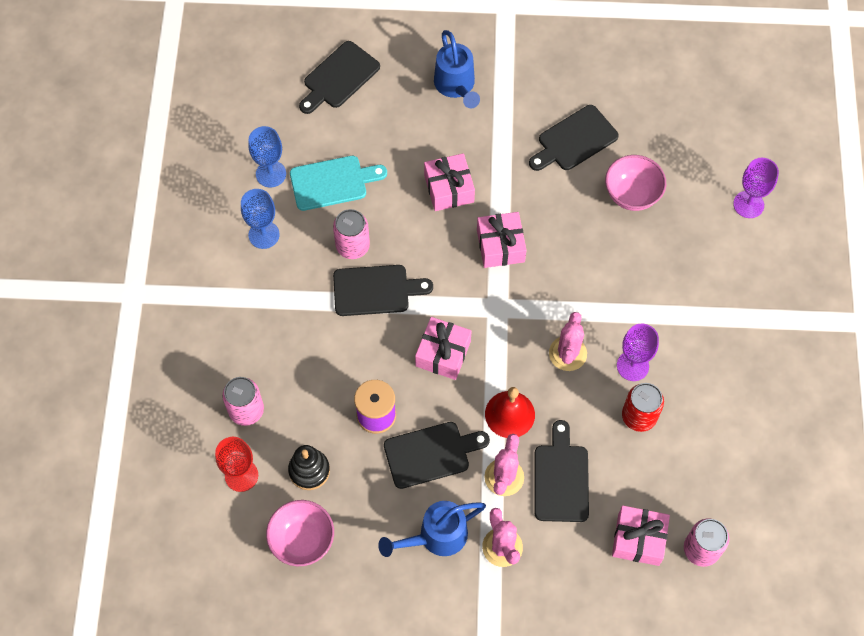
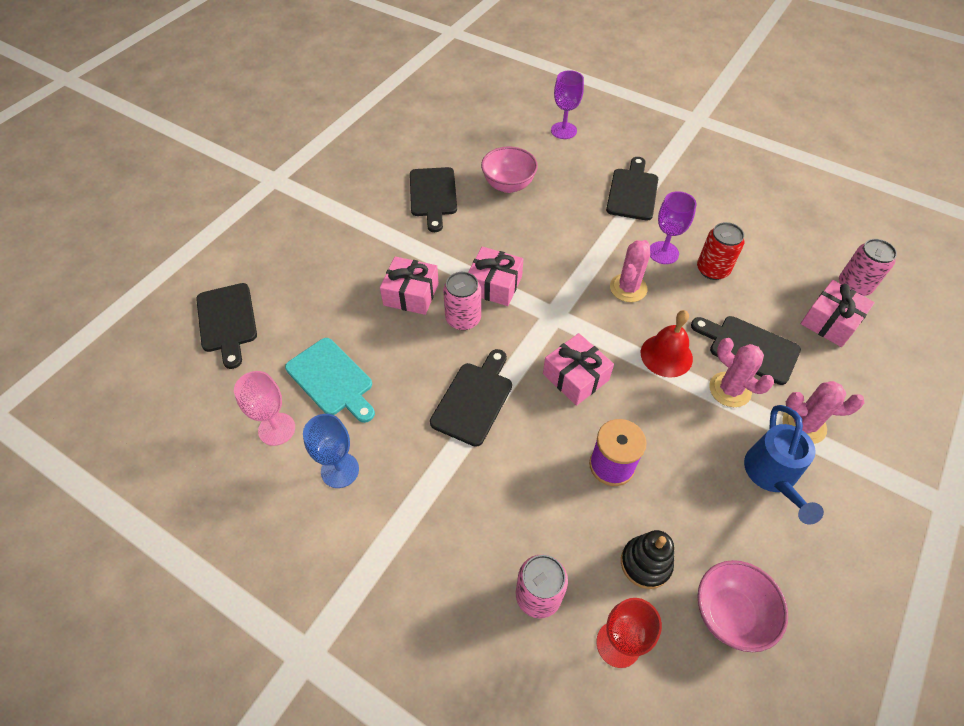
camera: 60 degrees left, 10 degrees down
(271, 174) = (277, 429): blue goblet -> pink goblet
(332, 182) = (332, 379): turquoise cutting board -> turquoise cutting board turned 120 degrees clockwise
(352, 246) = (413, 396): pink can -> pink can (463, 319)
(431, 454) = (678, 437): black cutting board -> black cutting board (633, 192)
(456, 86) = (316, 243): blue watering can -> none
(567, 353) = (628, 288): pink cactus -> pink cactus turned 75 degrees clockwise

